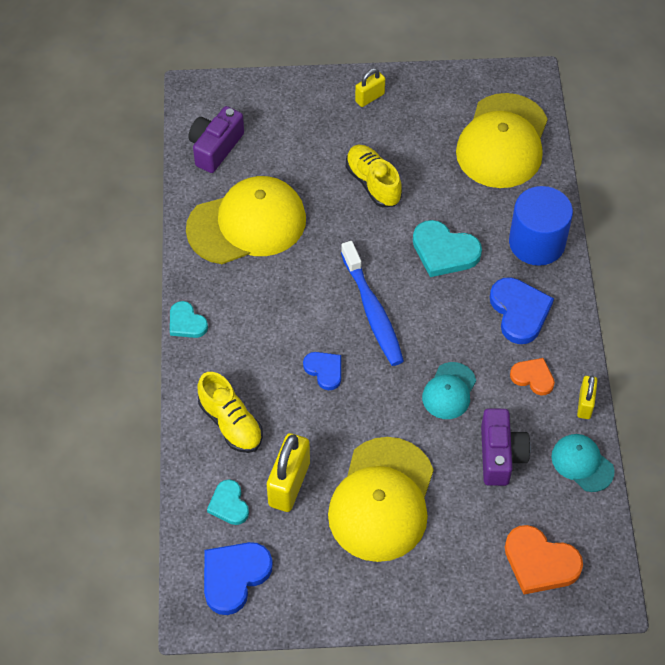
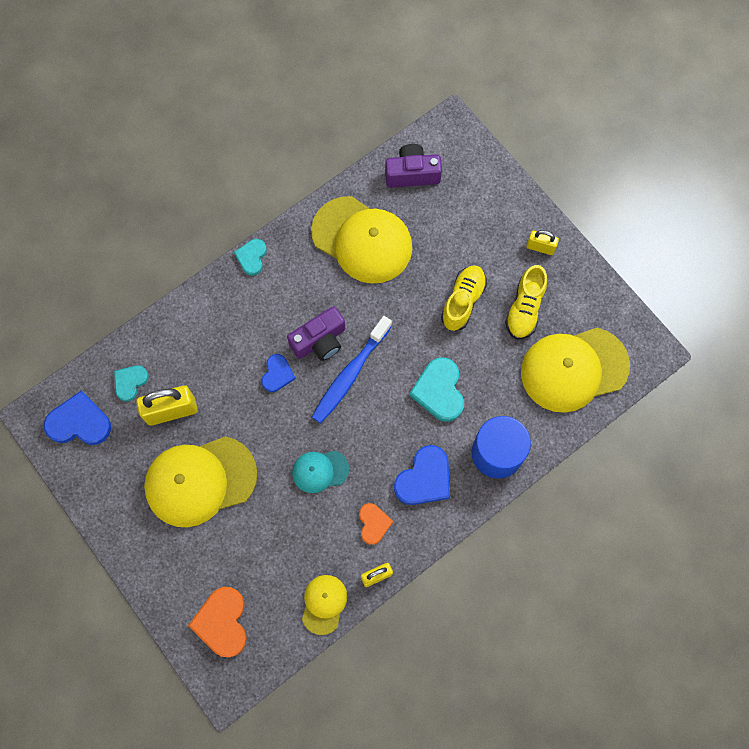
camera: 55 degrees right, 15 degrees up
(231, 423) = (193, 341): yellow shoe -> yellow shoe (524, 309)
(500, 455) = (291, 540): purple camera -> purple camera (320, 341)
(582, 463) = (324, 604): turquoise cap -> yellow cap

